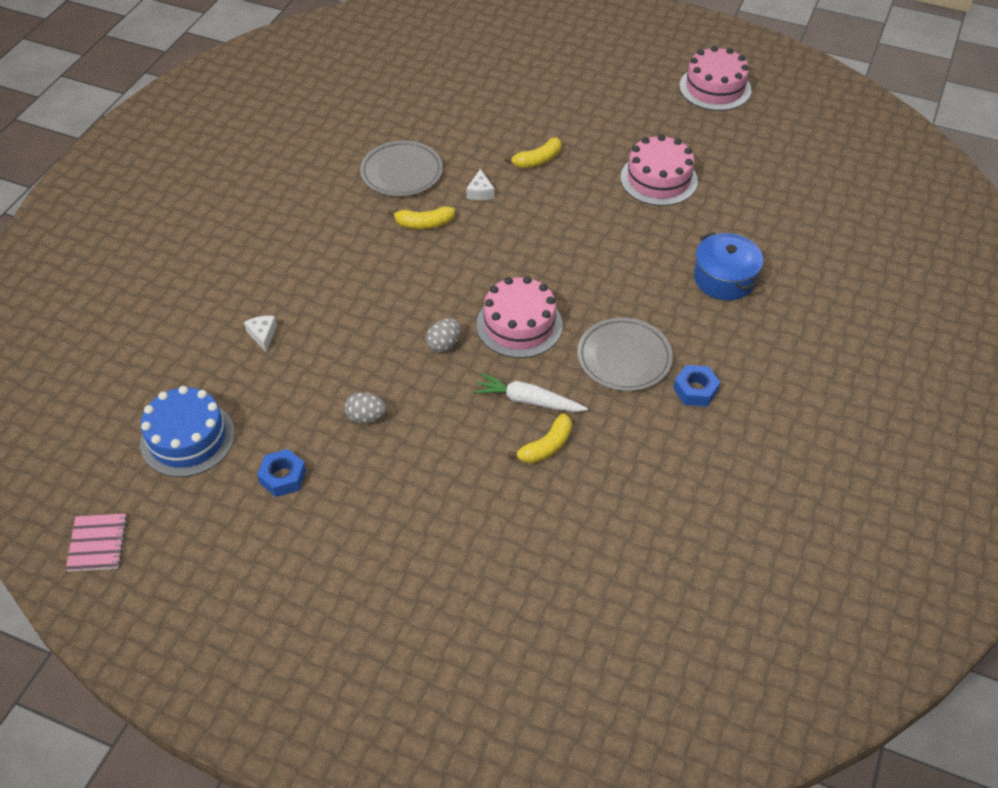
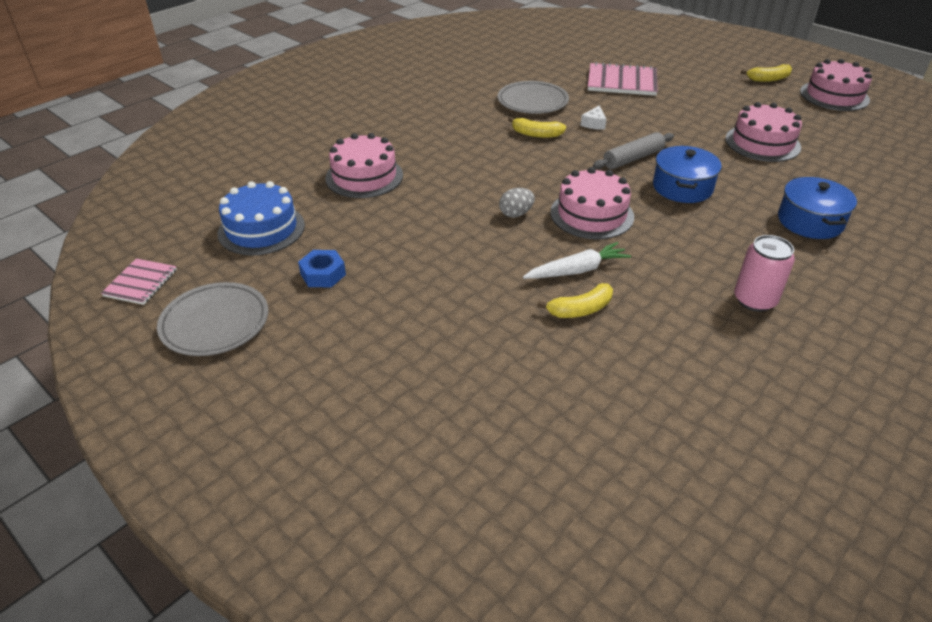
camera: 20 degrees right, 10 degrees down
(263, 335) = (364, 176): white cheese -> pink cake
(366, 417) = (420, 249): grey egg -> none
(489, 116) = (622, 82): none -> pink notebook
(528, 401) = (577, 270): white carrot -> white carrot turned 120 degrees clockwise
(536, 235) = (633, 158): none -> grey rolling pin
(537, 160) = (653, 113): yellow banana -> yellow banana (768, 79)
(596, 264) = (682, 187): none -> blue pot
(624, 358) = (686, 259): grey plate -> grey plate (215, 323)
(695, 390) = (754, 300): blue nut -> pink can

